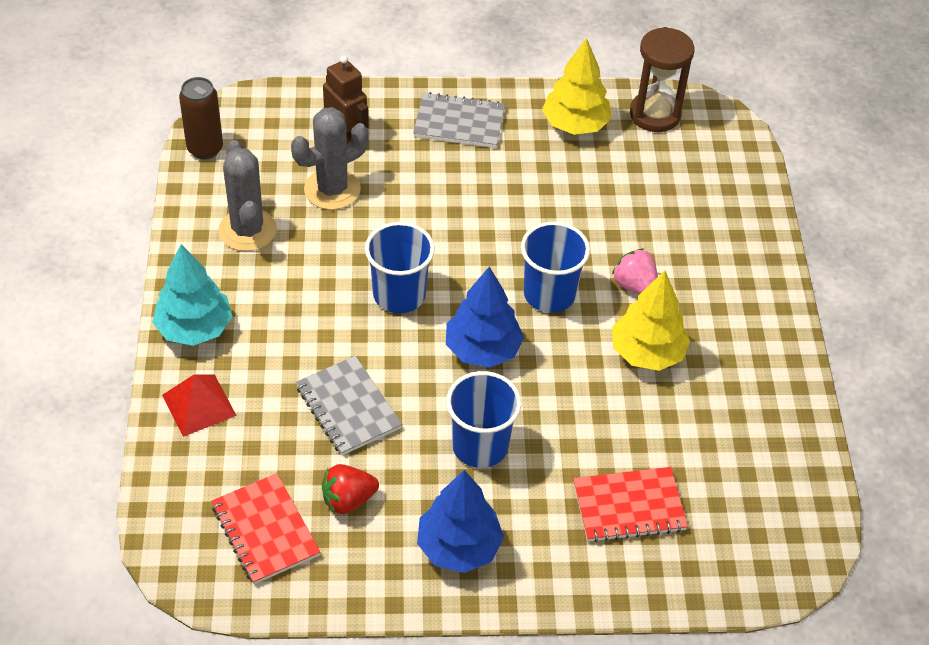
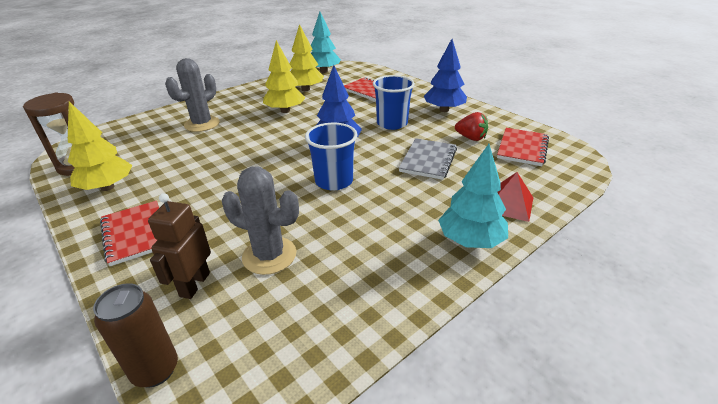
camera: 125 degrees left, 15 degrees down
(205, 149) = (292, 375): brown can -> brown can (155, 370)
(247, 230) = (359, 273): grey cactus -> grey cactus (202, 124)
(459, 123) = (136, 234): grey notebook -> red notebook
(549, 294) = (276, 142): blue cup -> none
(635, 286) = (244, 125): pink strawberry -> none
(718, 424) = (305, 89): none -> yellow tree
(795, 505) = (324, 71): none -> turquoise tree

